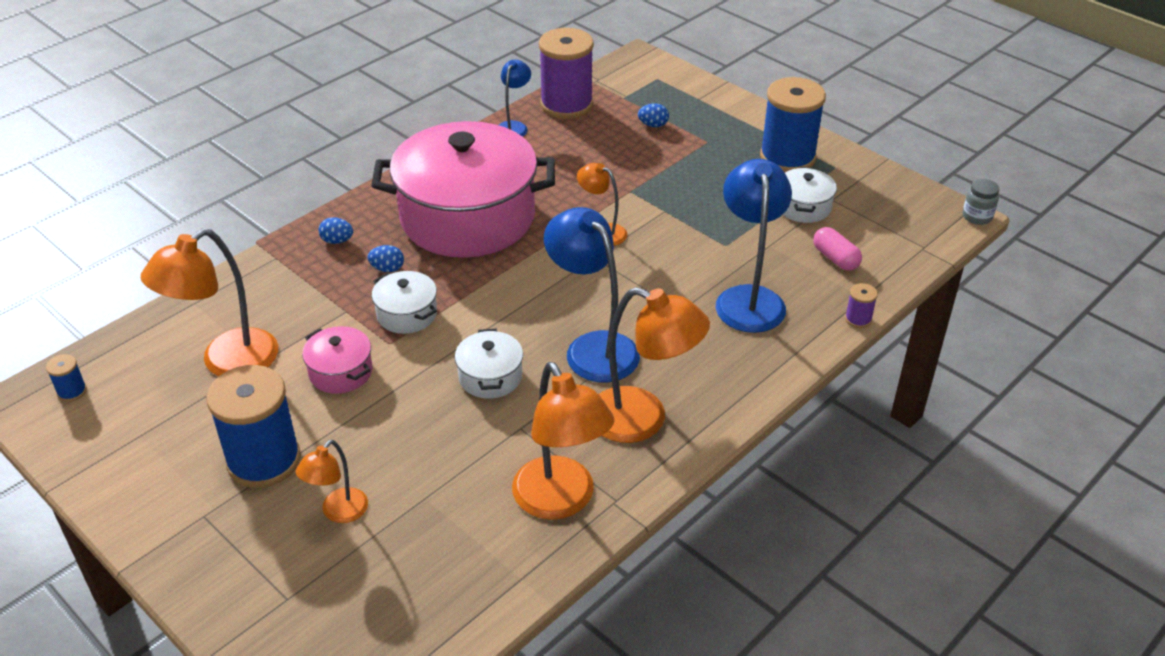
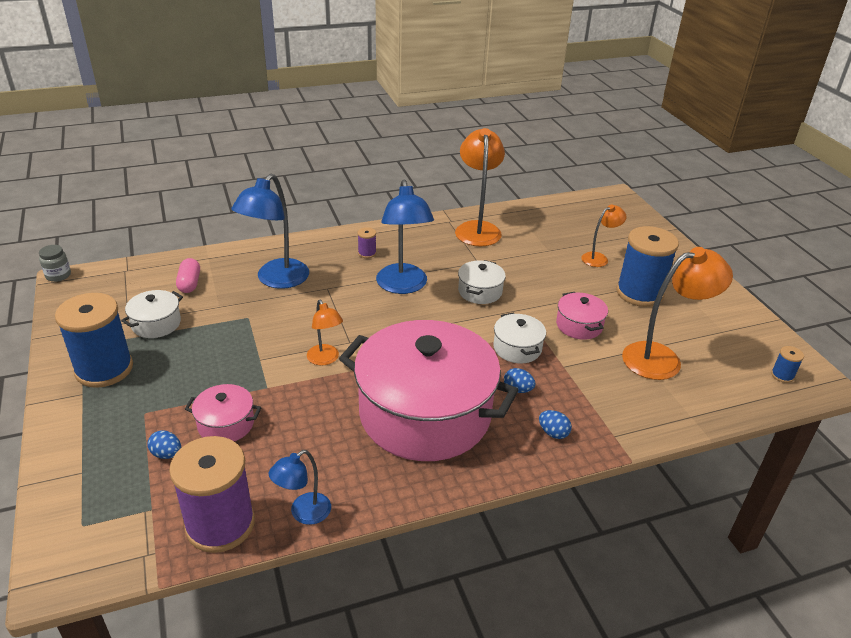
camera: 155 degrees left, 5 degrees down
(632, 155) = (226, 424): none -> pink pot
(643, 420) = (406, 244): orange lamp -> none
(858, 319) = (228, 249): purple spool -> purple spool (367, 253)

